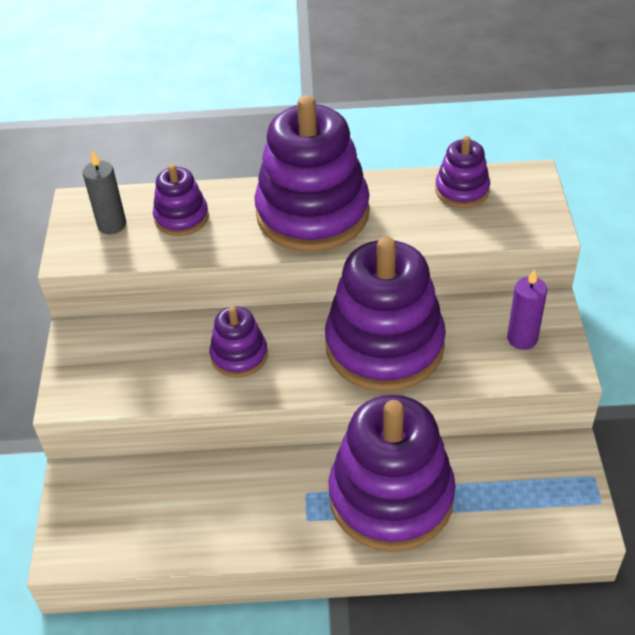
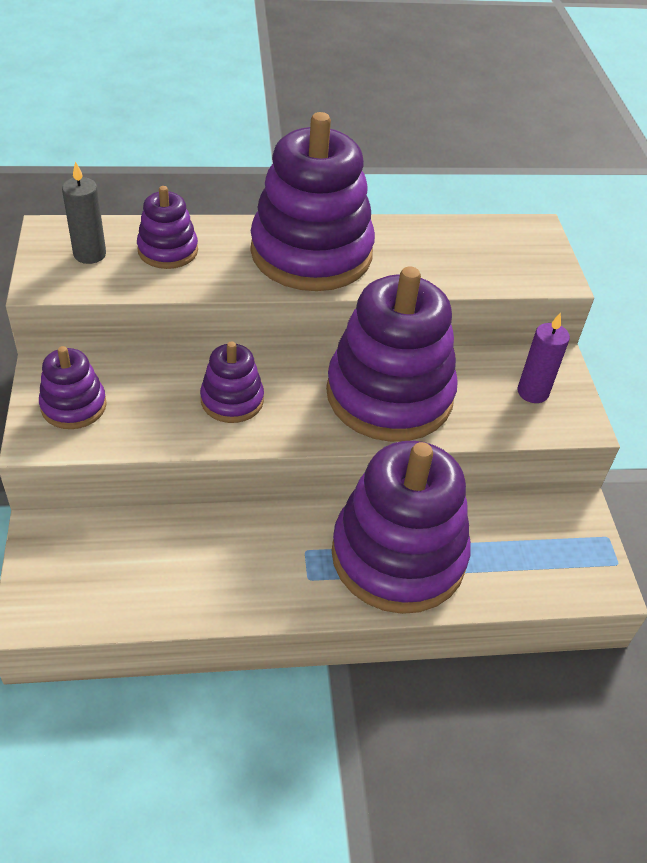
camera: 10 degrees left, 0 degrees up
(462, 190) = (466, 238): purple stacking toy -> purple stacking toy (74, 406)

